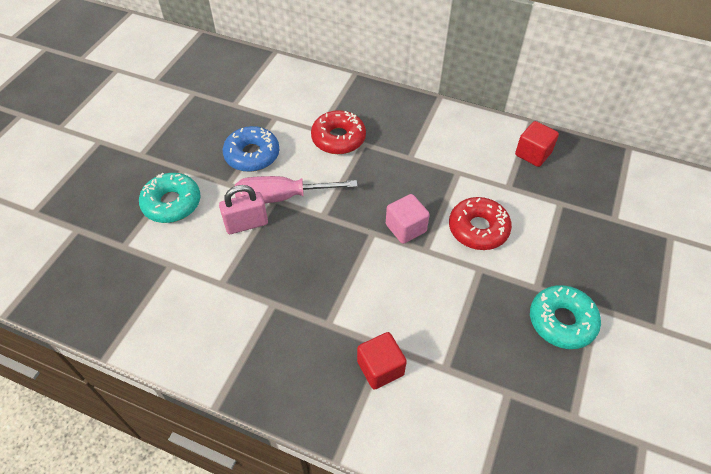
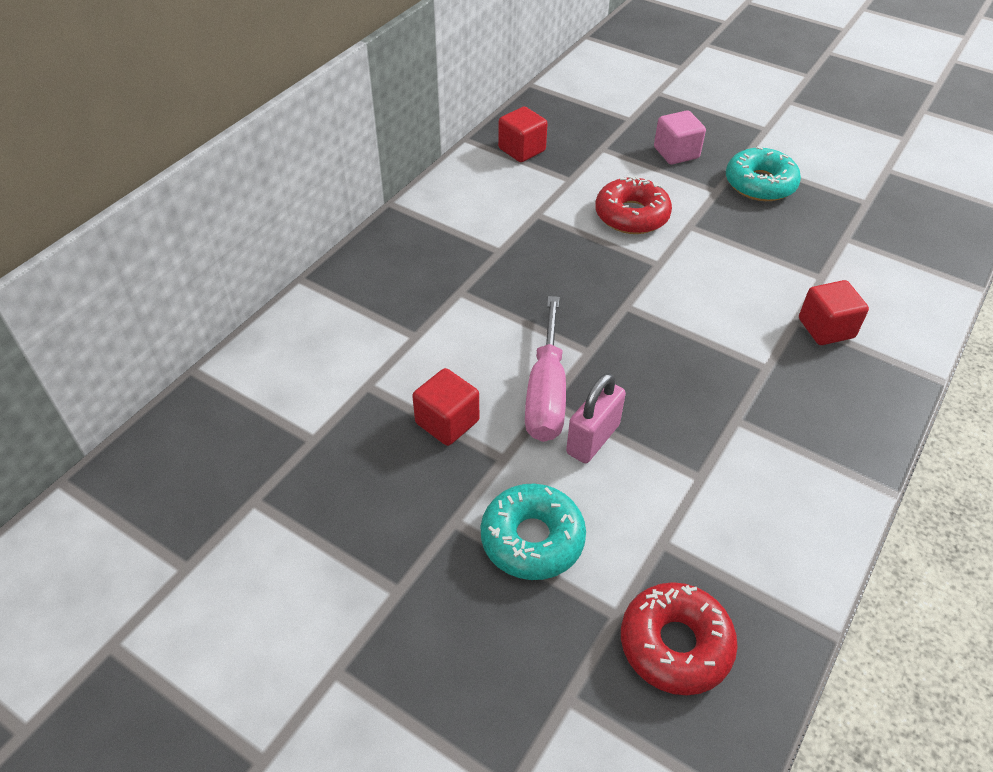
camera: 80 degrees left, 5 degrees down
(246, 224) = (593, 439): pink padlock -> pink padlock turned 45 degrees clockwise
(252, 155) = (447, 422): blue donut -> red cube
(338, 138) = (441, 316): red donut -> red donut (675, 644)
(406, 228) = (622, 274): pink cube -> pink cube (676, 153)

